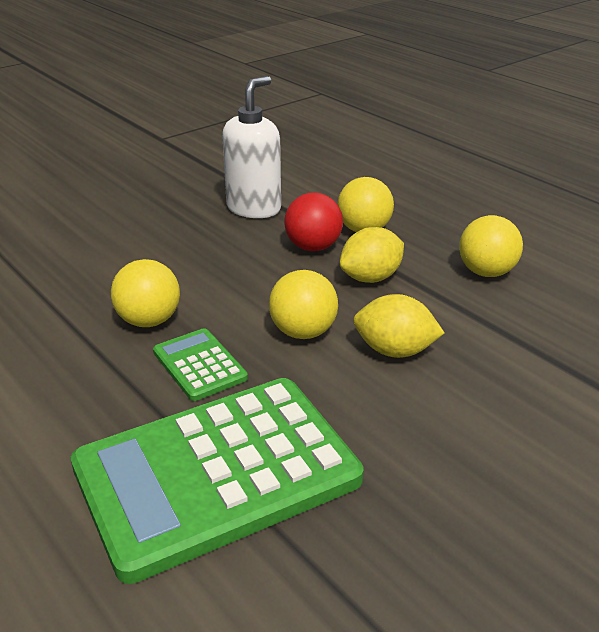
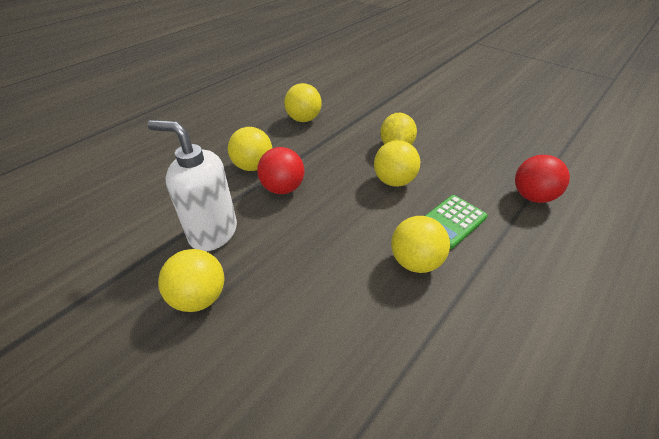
camera: 100 degrees left, 10 degrees up
(176, 204) = (199, 297): none -> yellow ball
(216, 473) = (532, 196): green calculator -> red ball
(371, 278) = (320, 159): yellow lemon -> none

